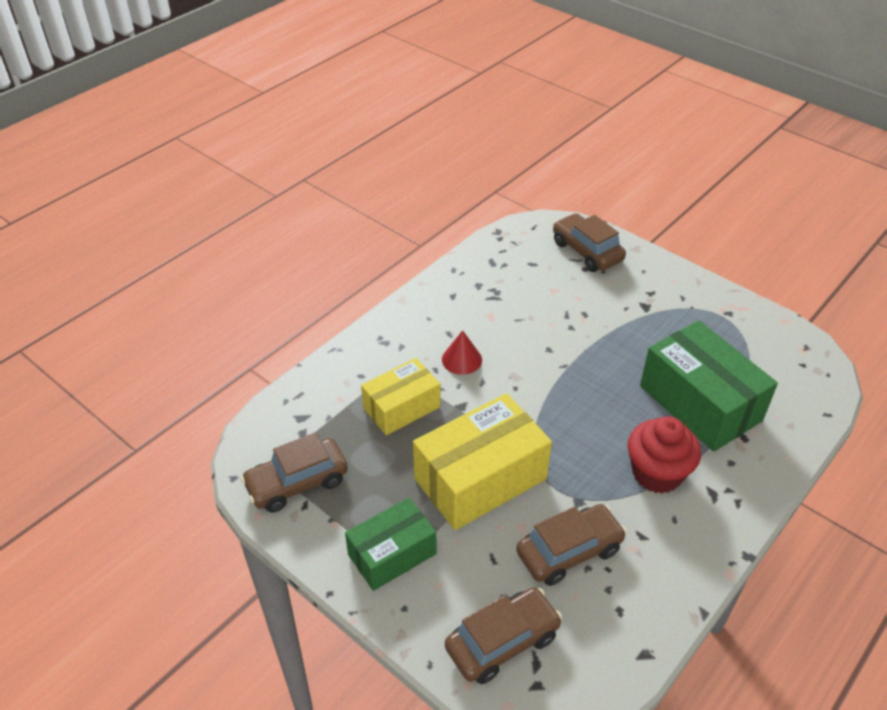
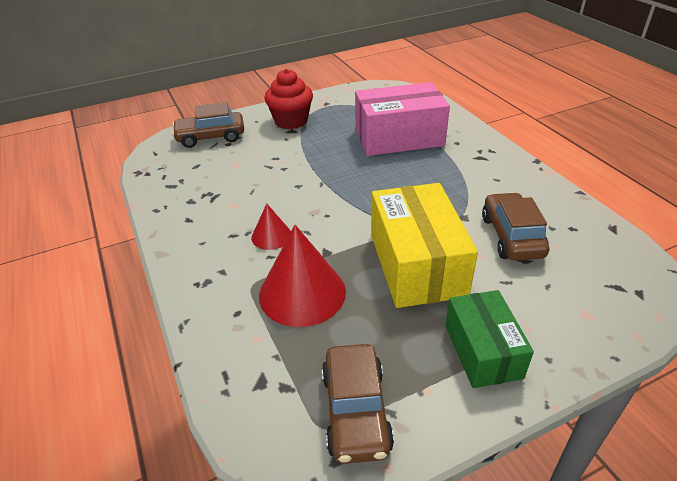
camera: 65 degrees left, 5 degrees down
(401, 407) = (302, 293): yellow box -> red cone
(502, 642) = (595, 301): brown car -> none
(657, 473) = (453, 174): red cupcake -> red cupcake (291, 121)
(700, 403) = (399, 138): green box -> pink box

